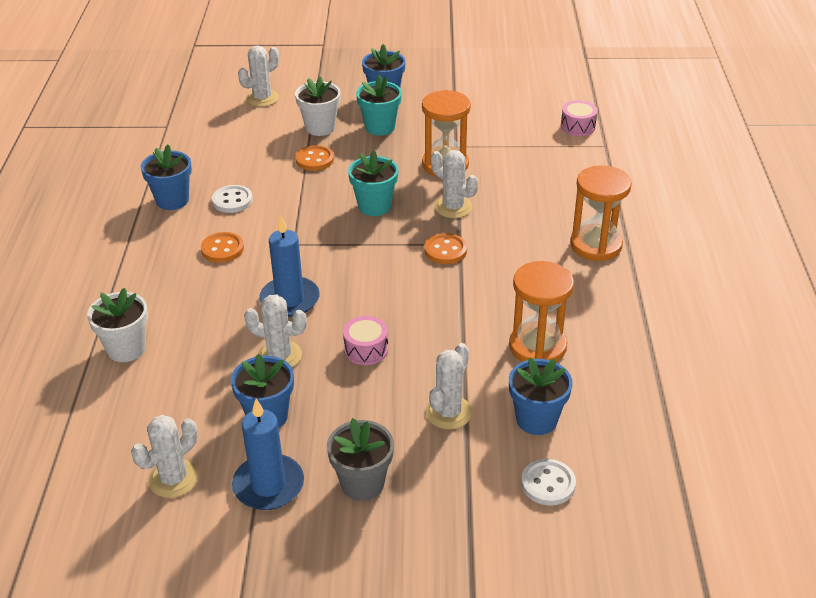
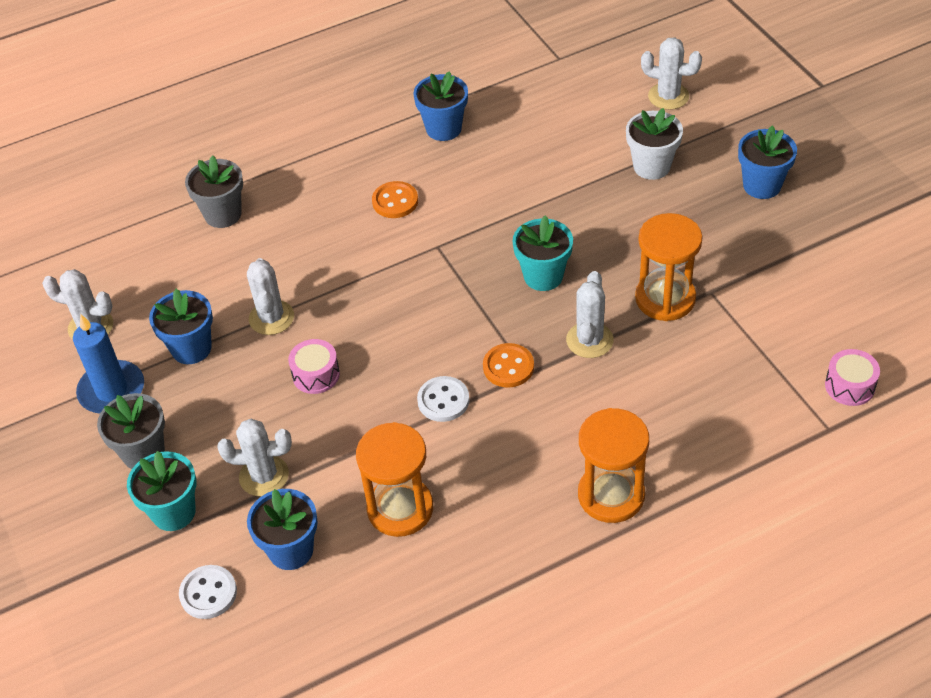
camera: 65 degrees right, 10 degrees up
(126, 349) = (223, 214): white flower pot -> grey flower pot
(232, 200) = (474, 168): white button -> white button (443, 400)
(290, 299) = (353, 285): blue candle -> none
(315, 159) = (589, 191): orange button -> none
(380, 127) = (693, 212): turquoise flower pot -> turquoise flower pot (173, 512)

